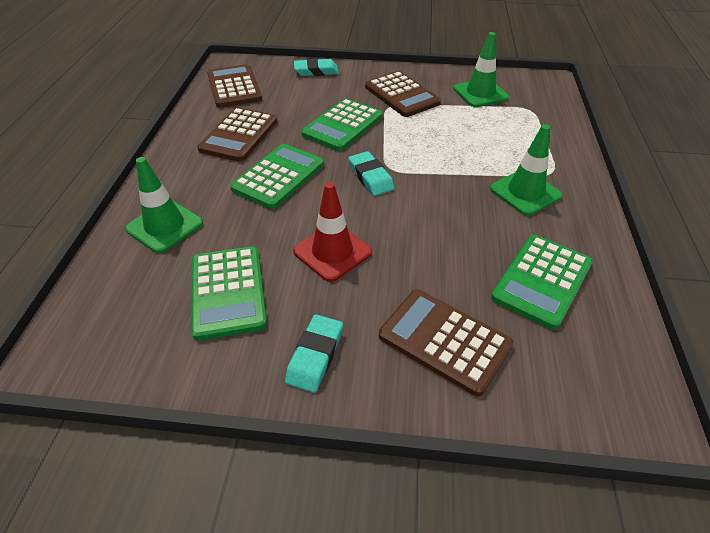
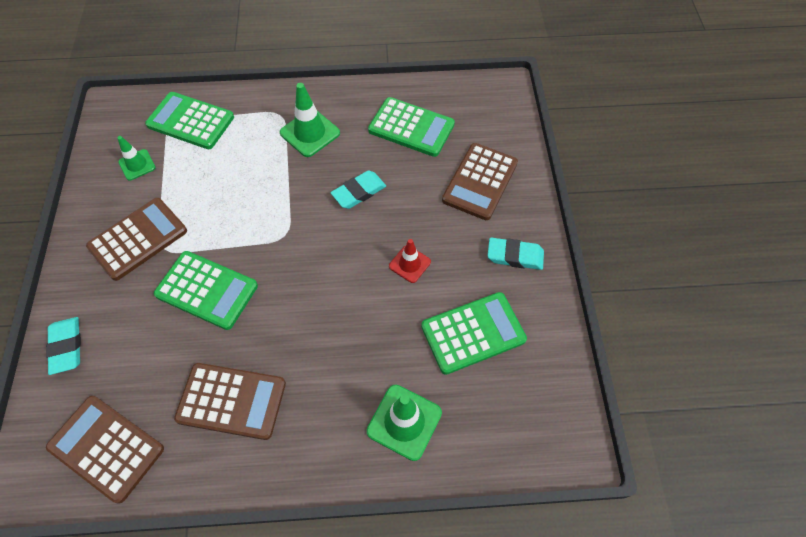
camera: 100 degrees left, 15 degrees up
(234, 87) = (106, 448): brown calculator -> brown calculator turned 60 degrees clockwise
(278, 177) = (309, 334): green calculator -> green calculator (190, 121)
(332, 252) = (409, 264): red traffic cone -> red traffic cone, size x0.62
(370, 177) = (301, 249): turquoise eraser -> turquoise eraser (359, 192)
(480, 93) = (137, 165): green traffic cone -> green traffic cone, size x0.62

